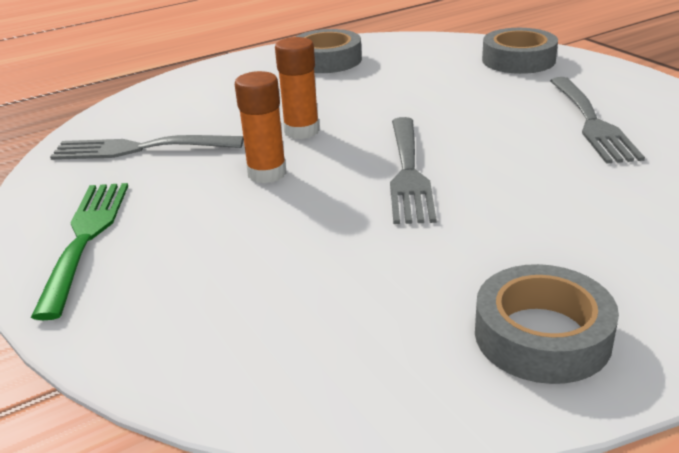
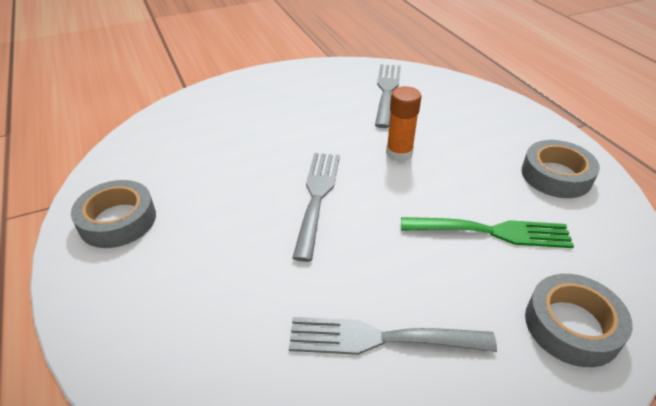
camera: 95 degrees right, 10 degrees up
(85, 238) = (288, 83): green fork -> green fork (493, 231)
(267, 173) = (337, 137): orange glue stick -> none
(408, 173) = (317, 197): grey fork -> grey fork turned 90 degrees clockwise

